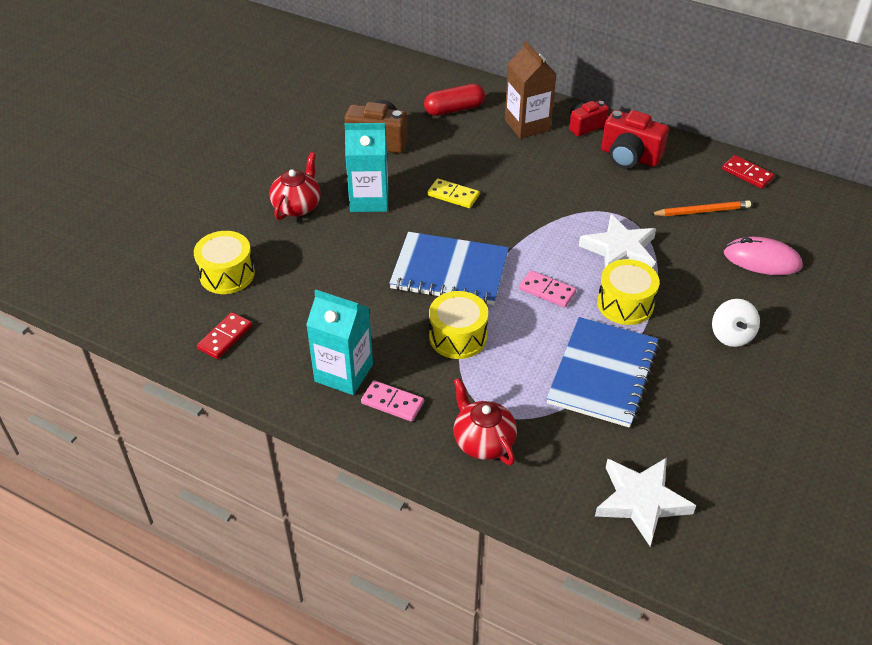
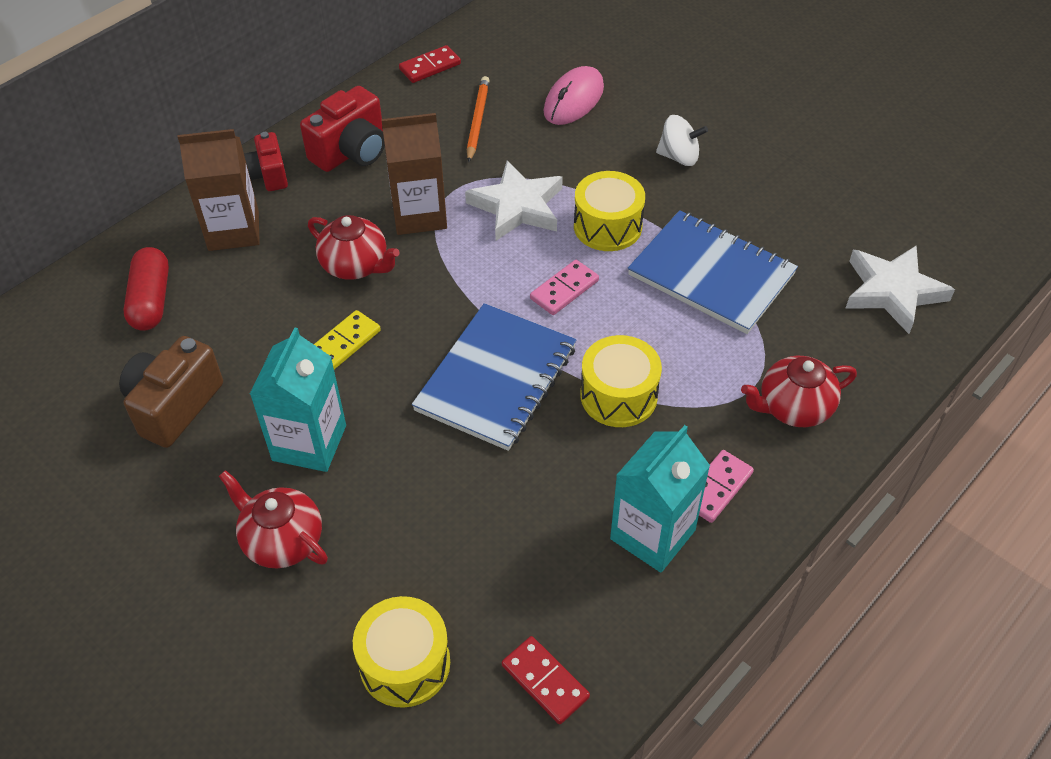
camera: 75 degrees left, 5 degrees up
(522, 184) = (355, 265): none -> red teapot
(585, 203) = (419, 215): none -> brown carton

